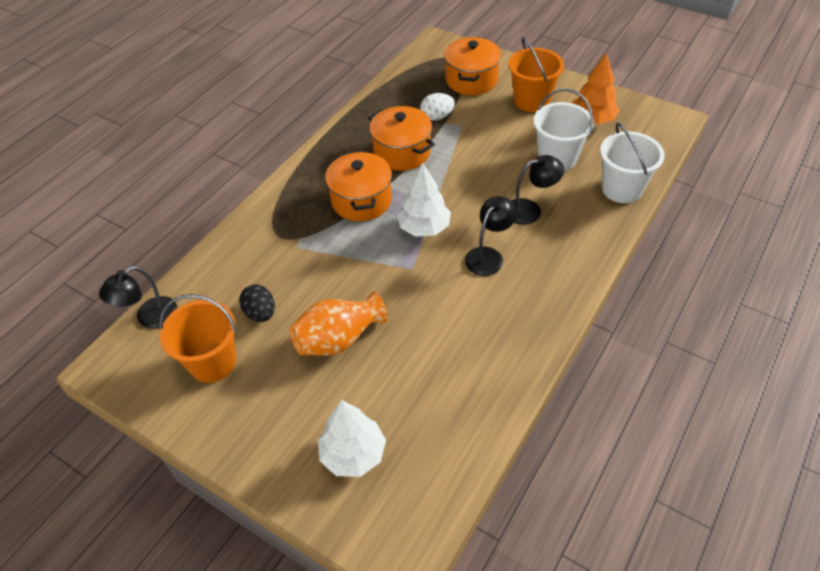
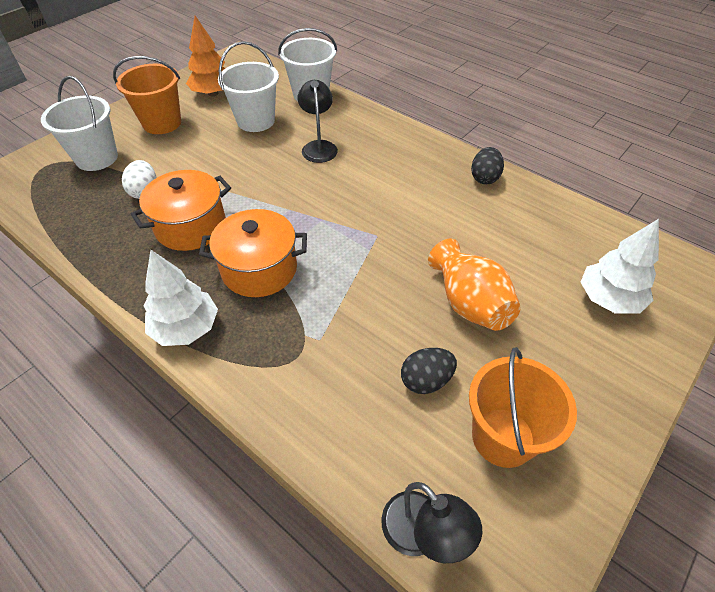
camera: 85 degrees left, 0 degrees up
(424, 227) = (321, 220): white tree -> white tree (186, 328)
(471, 80) = (97, 158): orange pot -> white bucket
(488, 256) = (371, 180): black lamp -> none
(517, 350) = (484, 178): none -> black egg

